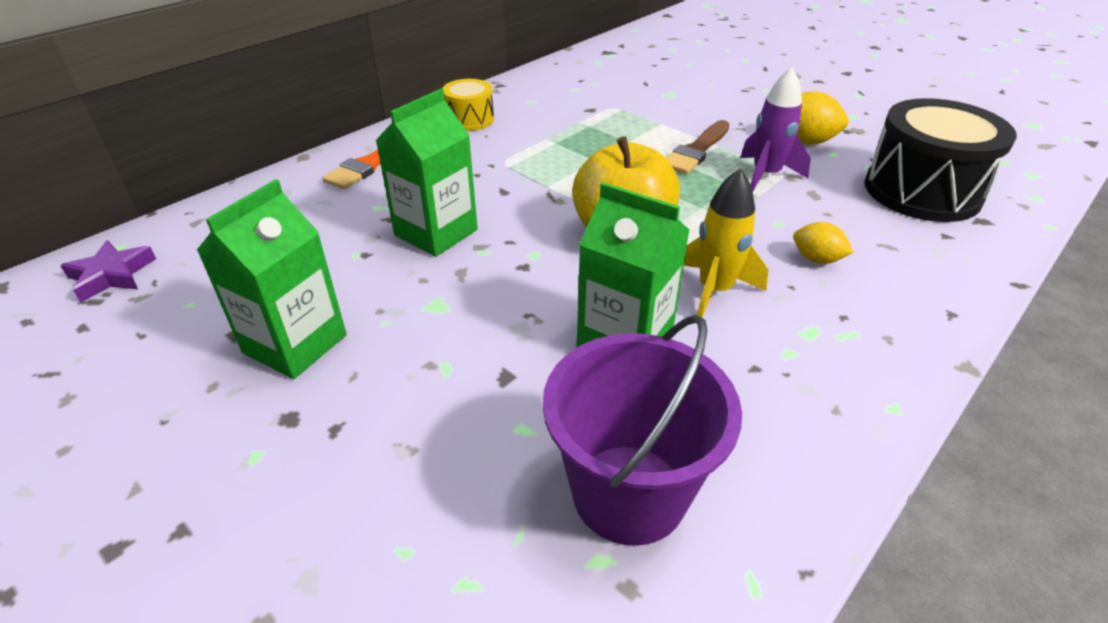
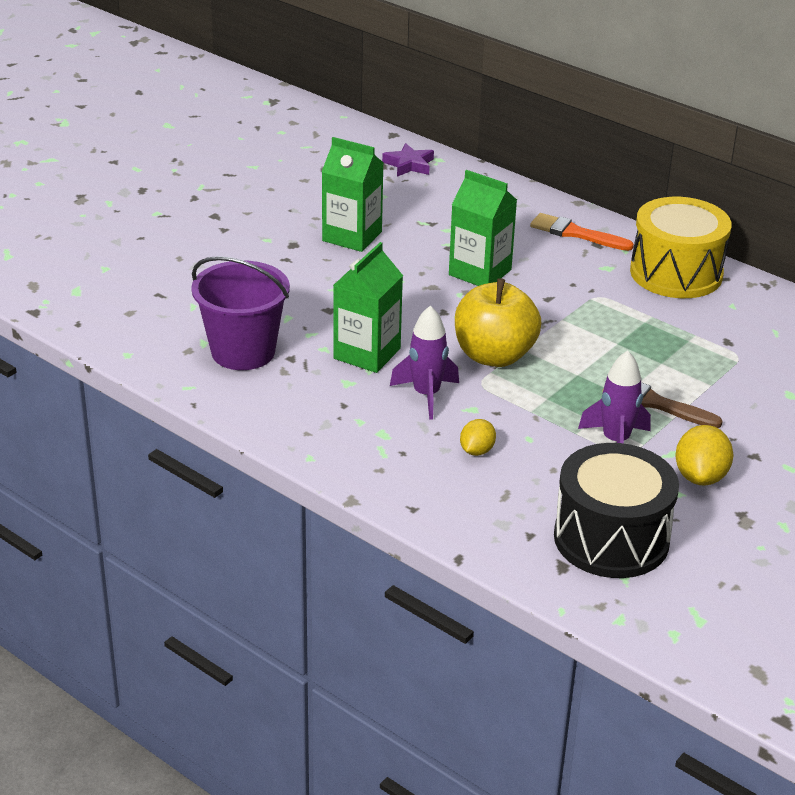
camera: 85 degrees right, 5 degrees down
(469, 119) = (676, 273): yellow drum -> yellow drum, size x1.92
(715, 290) = (426, 395): yellow rocket -> purple rocket

